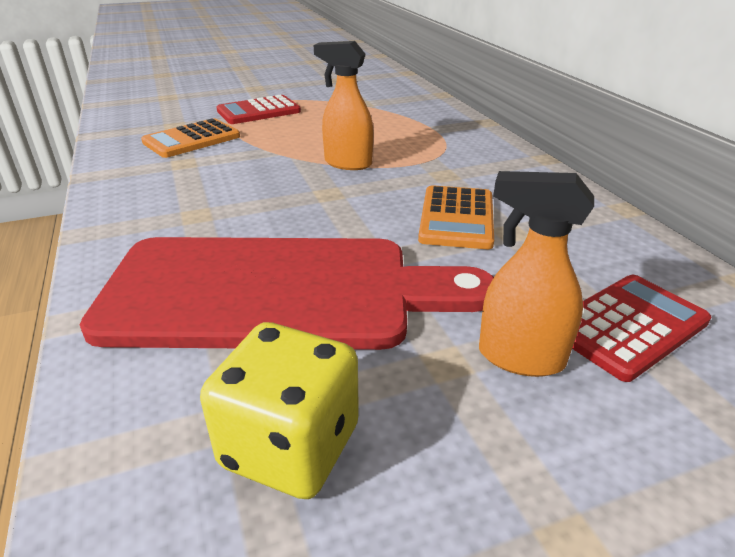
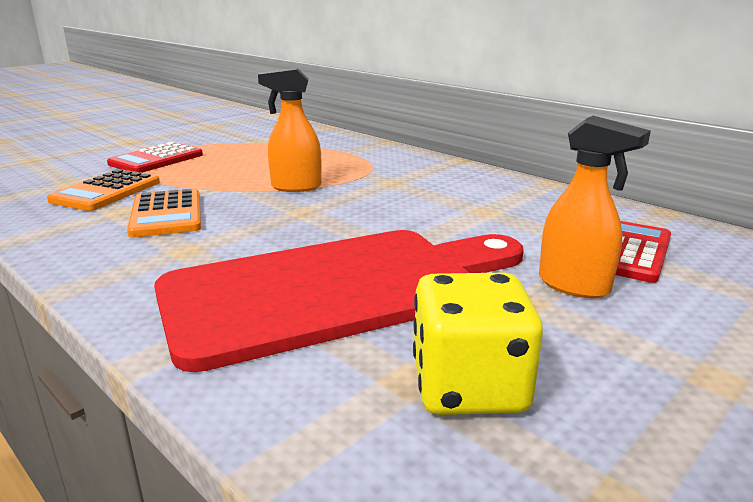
camera: 25 degrees left, 10 degrees down
(457, 218) = (434, 209): orange calculator -> orange calculator (166, 214)
(519, 357) = (574, 286): orange spray bottle -> orange spray bottle turned 135 degrees counterclockwise

